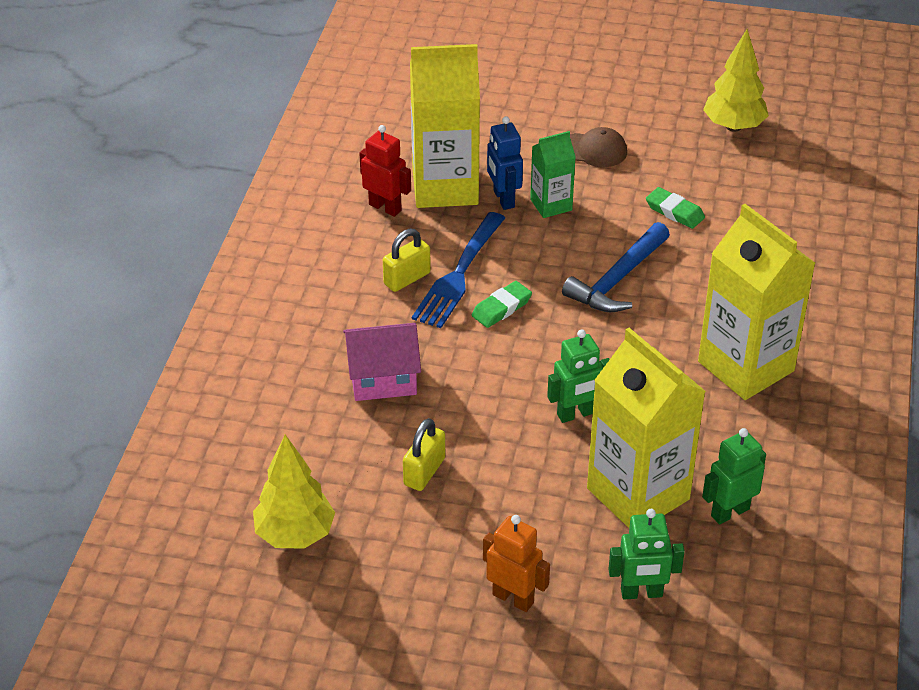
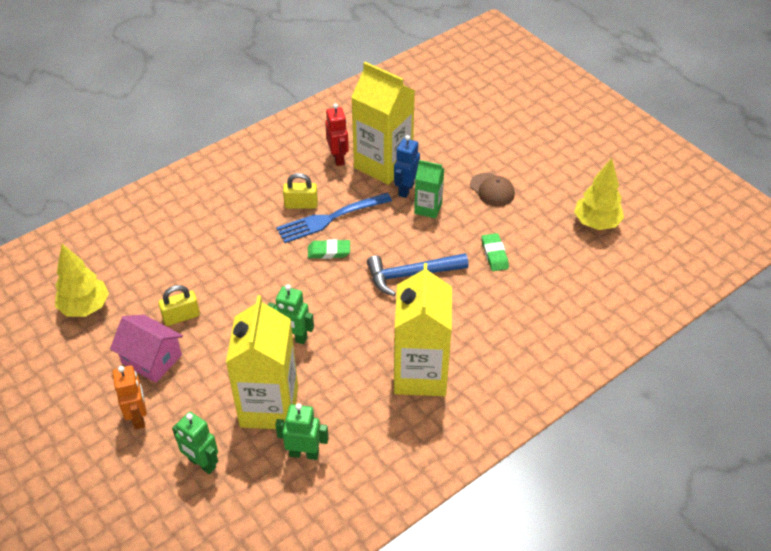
camera: 40 degrees right, 5 degrees up
(383, 378) = (223, 252): pink house -> pink house (151, 359)

